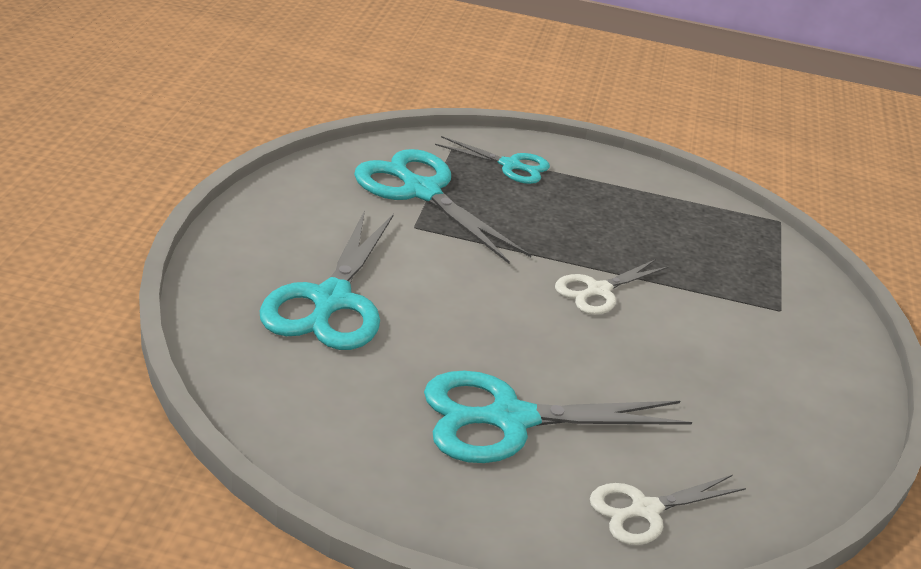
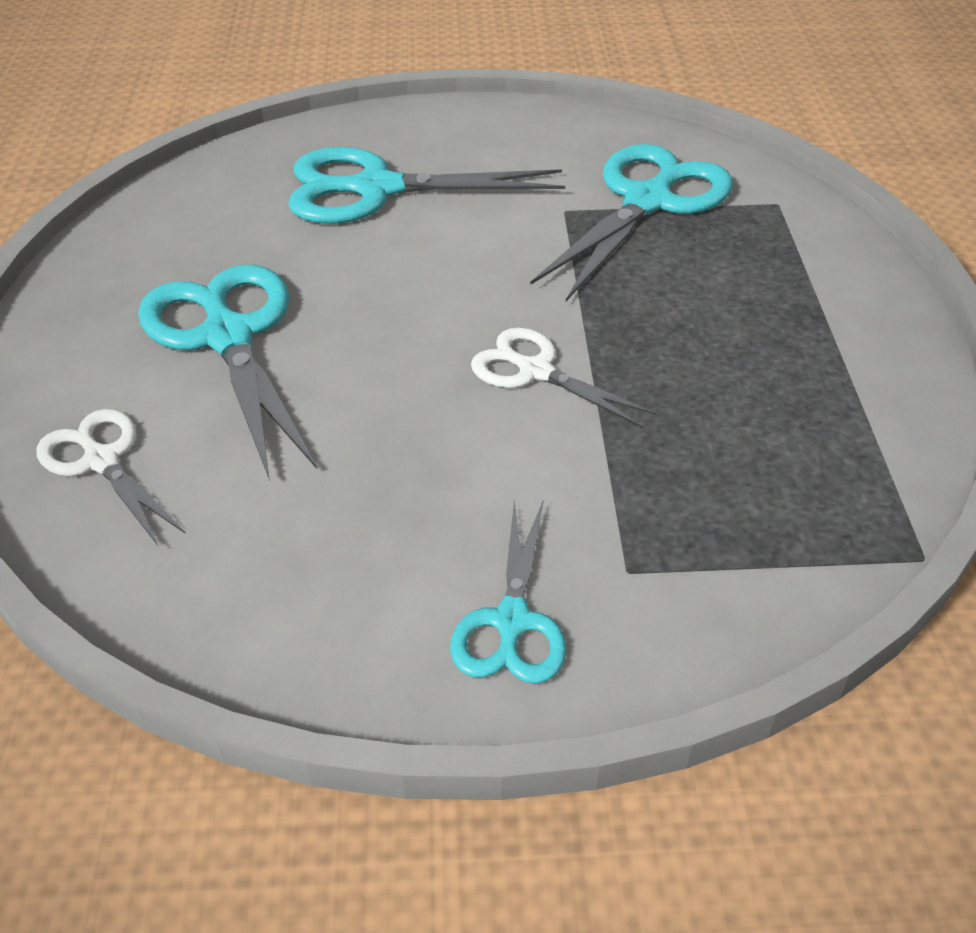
camera: 80 degrees right, 10 degrees up
(510, 165) = (788, 254): turquoise scissors -> turquoise scissors (512, 621)

